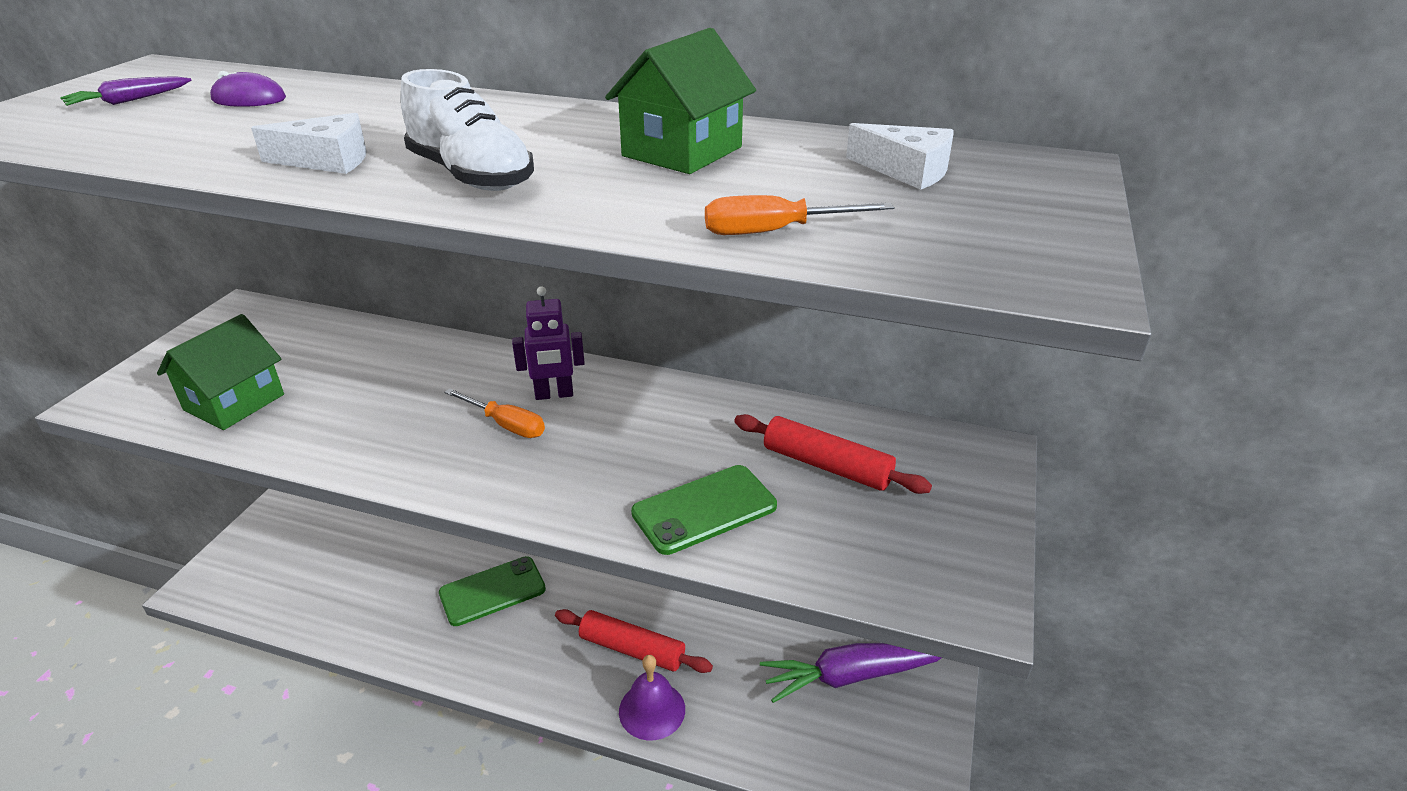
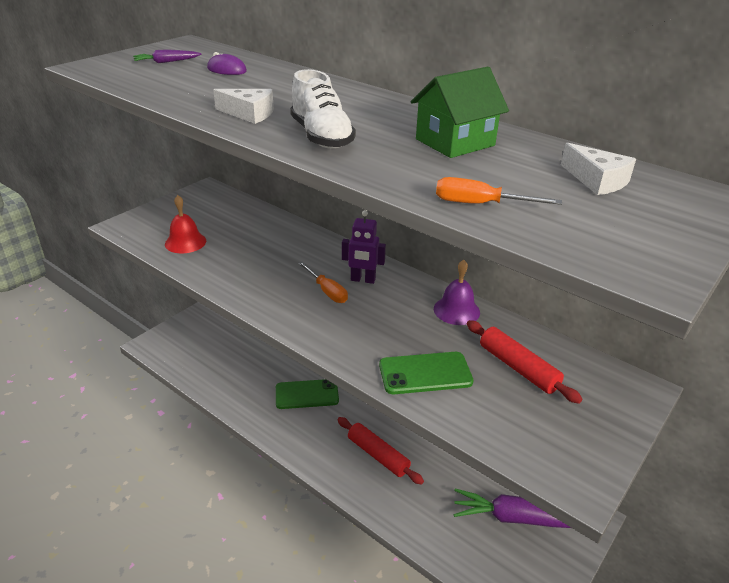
camera: 20 degrees right, 0 degrees up
(234, 402) = (185, 242): green house -> red bell
(652, 710) = (377, 496): purple bell -> purple bell (456, 310)

